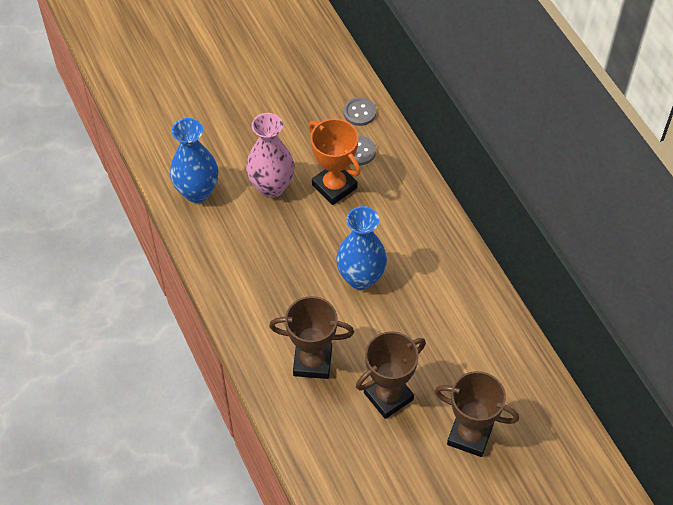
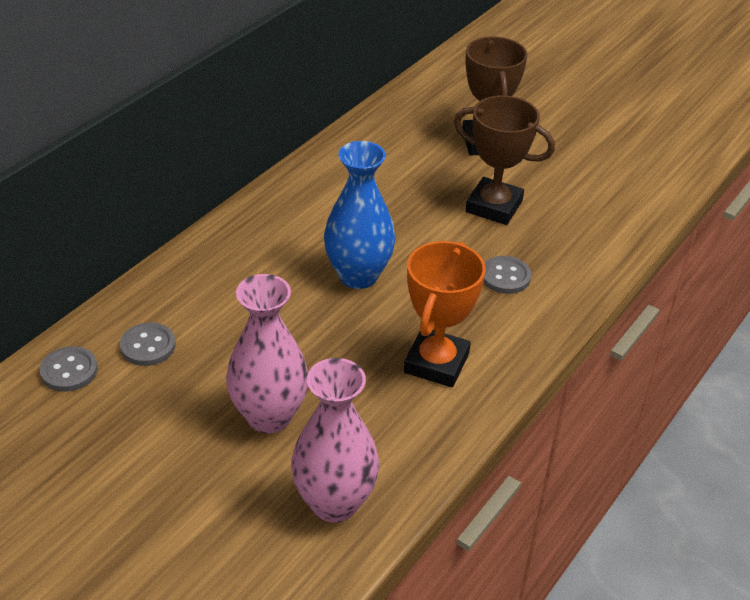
camera: 120 degrees left, 15 degrees down
(197, 192) = (334, 503): blue vase -> pink vase
(312, 361) = (505, 276): brown trophy -> grey button
(334, 186) = (227, 349): orange trophy -> orange trophy (436, 363)

